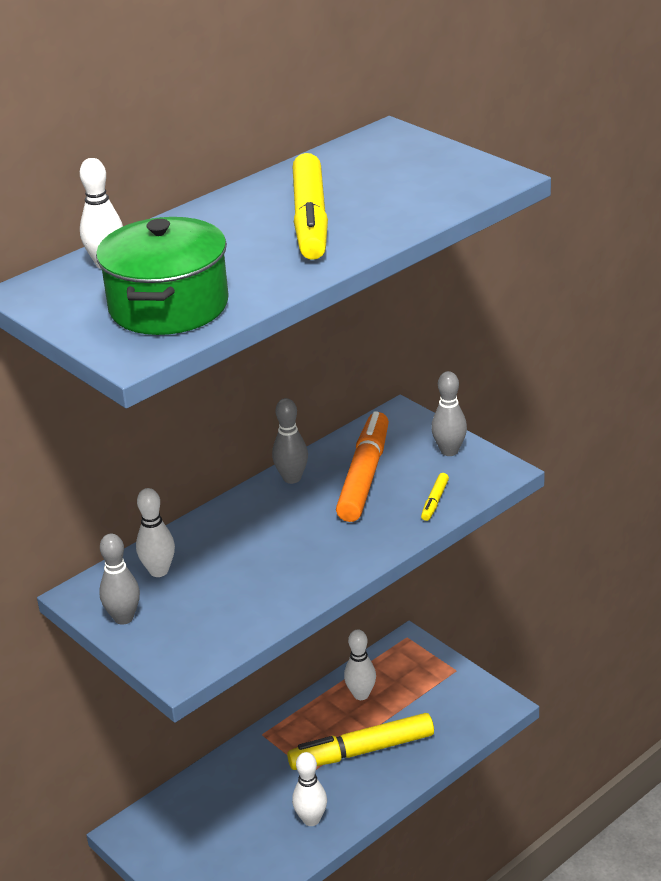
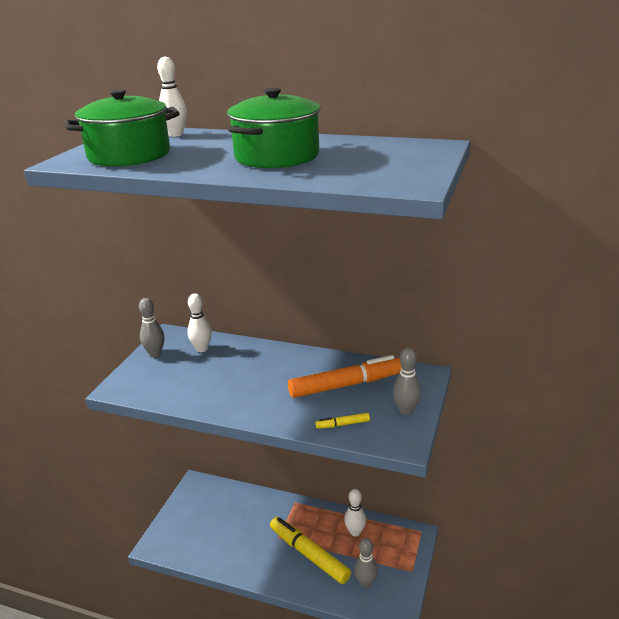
camera: 60 degrees right, 5 degrees down
(292, 478) = (320, 359): grey bowling pin -> grey bowling pin (366, 583)
(310, 219) = (277, 156): yellow marker -> green pot
(311, 819) = (241, 555): white bowling pin -> none

